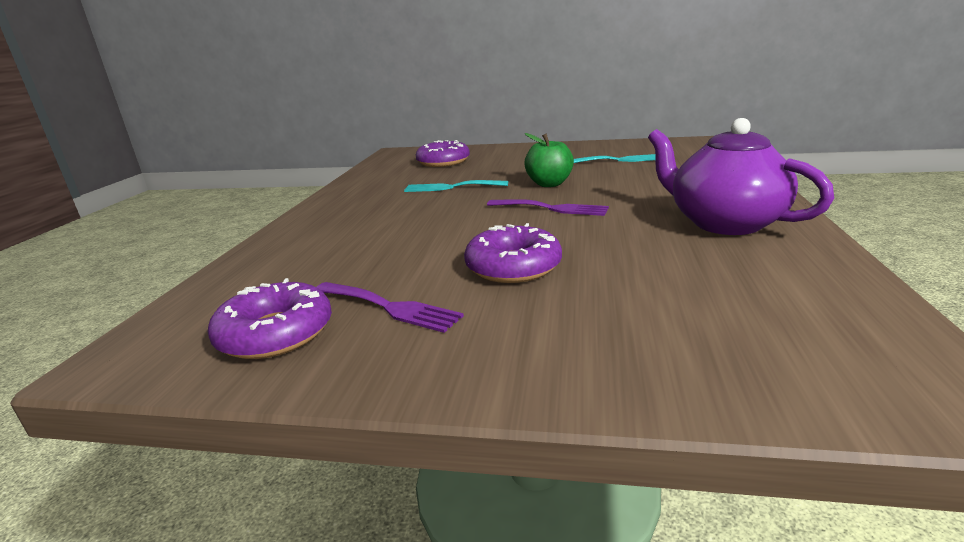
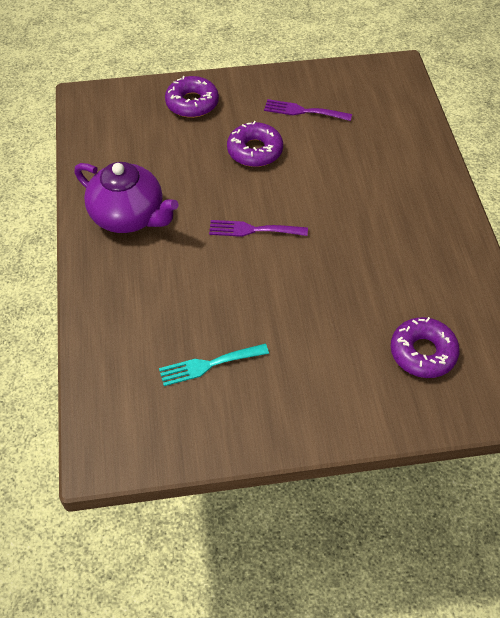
camera: 160 degrees right, 30 degrees up
(275, 333) = (344, 89): purple donut -> purple donut (192, 103)
(451, 187) = (364, 270): turquoise fork -> none
(549, 184) = (269, 284): green apple -> none

